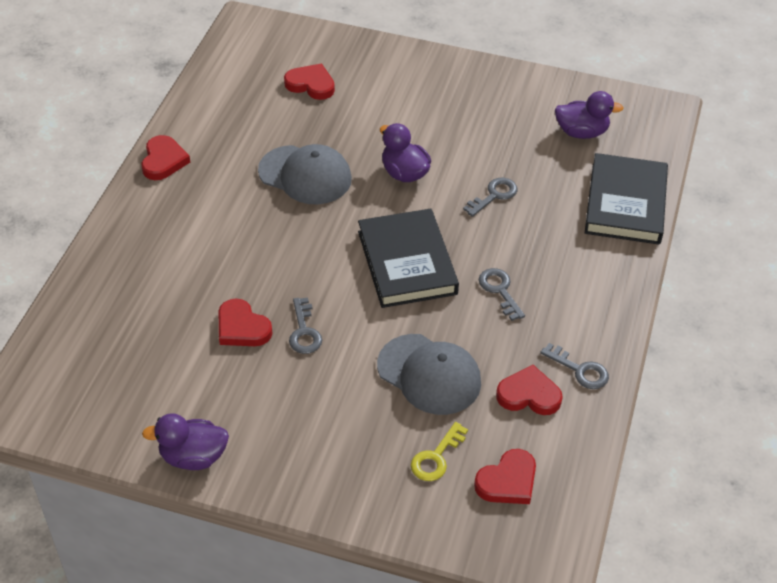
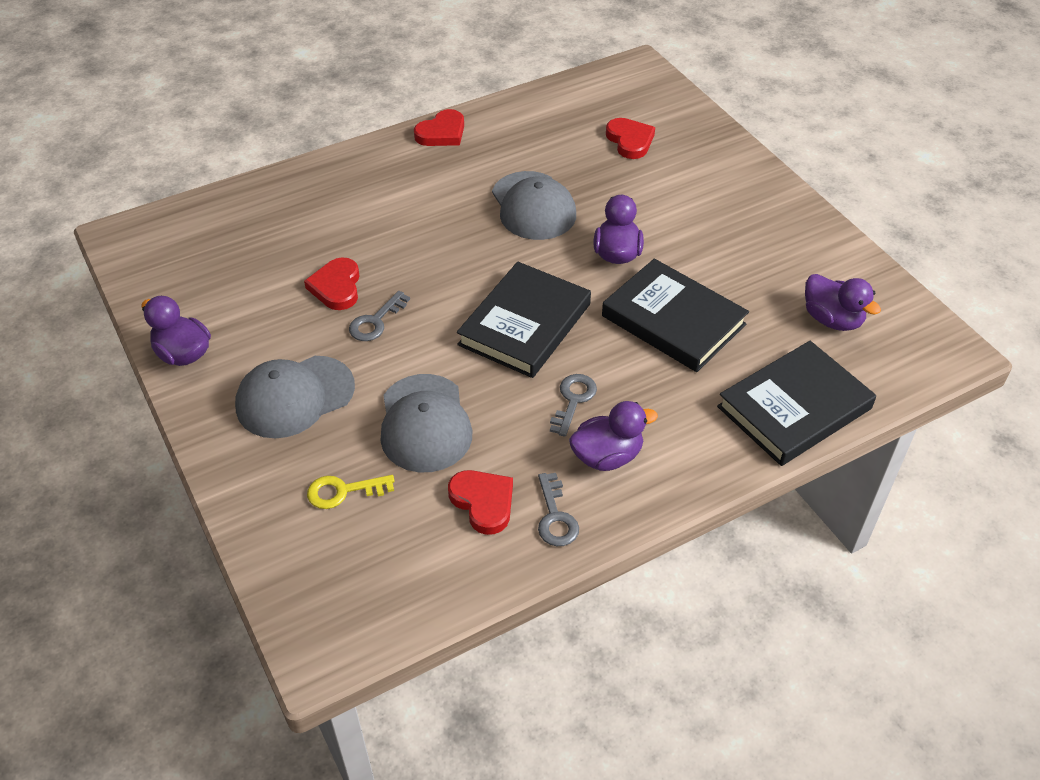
camera: 45 degrees right, 0 degrees up
(319, 424) = (295, 397): none -> grey cap
(494, 195) = (673, 320): grey key -> black book
(508, 481) = (371, 557): red heart -> none
(562, 311) = (607, 456): none -> purple duck

